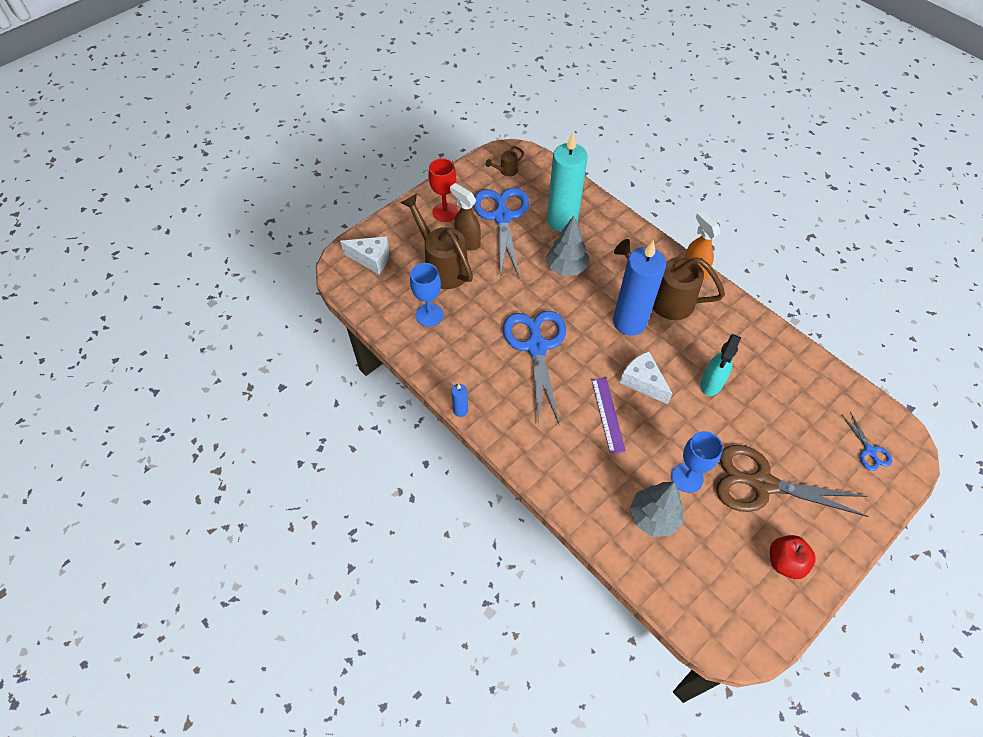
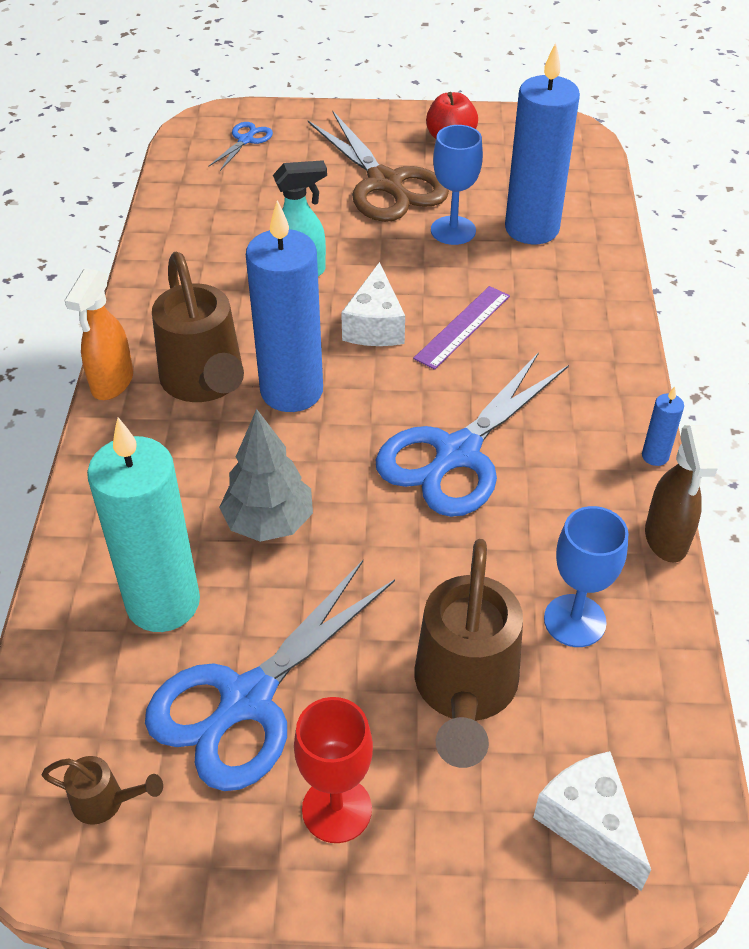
camera: 135 degrees left, 10 degrees down
(467, 241) = (367, 703): brown spray bottle -> brown spray bottle (666, 539)
(653, 517) = (532, 229): grey tree -> blue candle

